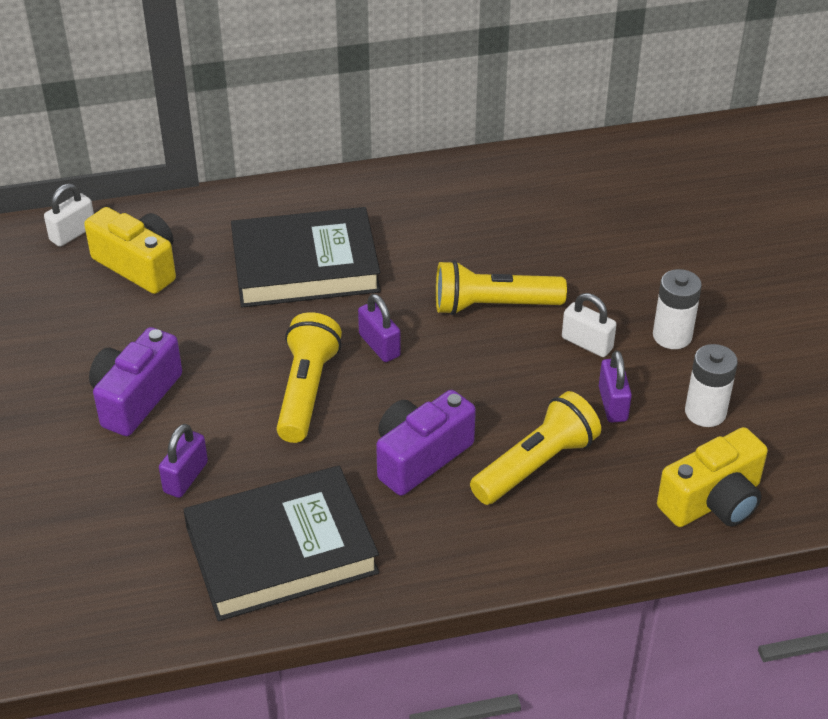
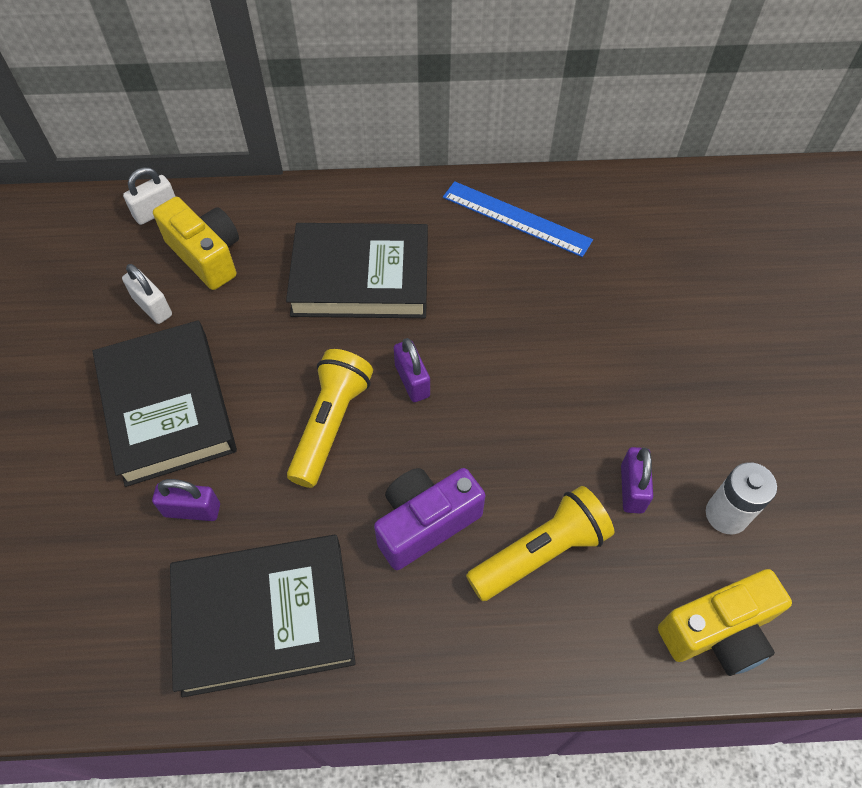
camera: 10 degrees right, 15 degrees up
(135, 398) = (167, 407): purple camera -> black book
(185, 477) = (192, 510): purple padlock -> purple padlock turned 60 degrees clockwise
(453, 197) = (516, 218): none -> blue ruler
(493, 306) = (532, 350): yellow flashlight -> none
(587, 343) = (618, 409): white padlock -> white padlock (152, 307)
(672, 336) = (706, 413): white battery -> none

